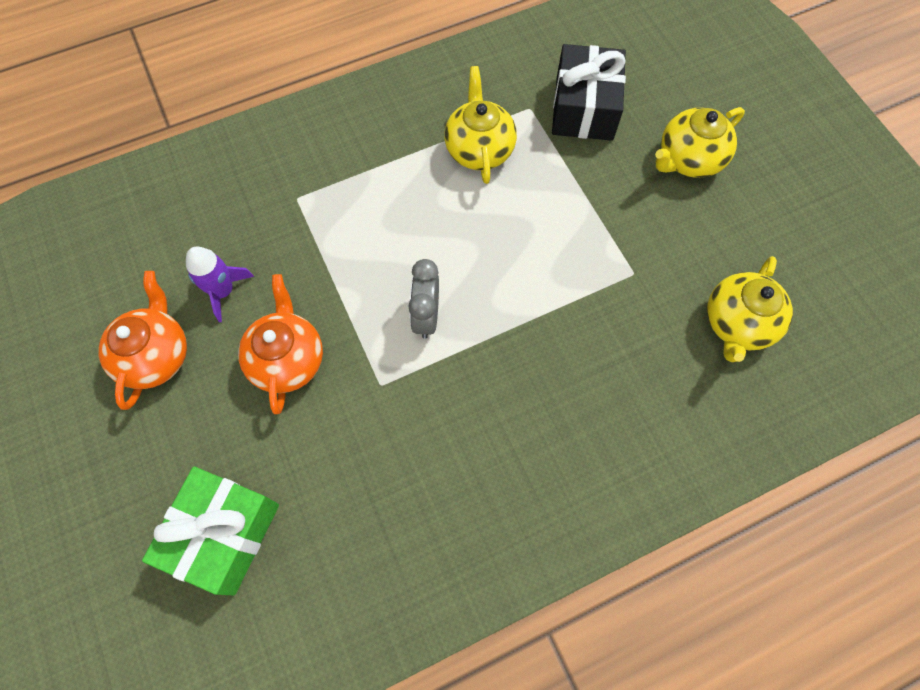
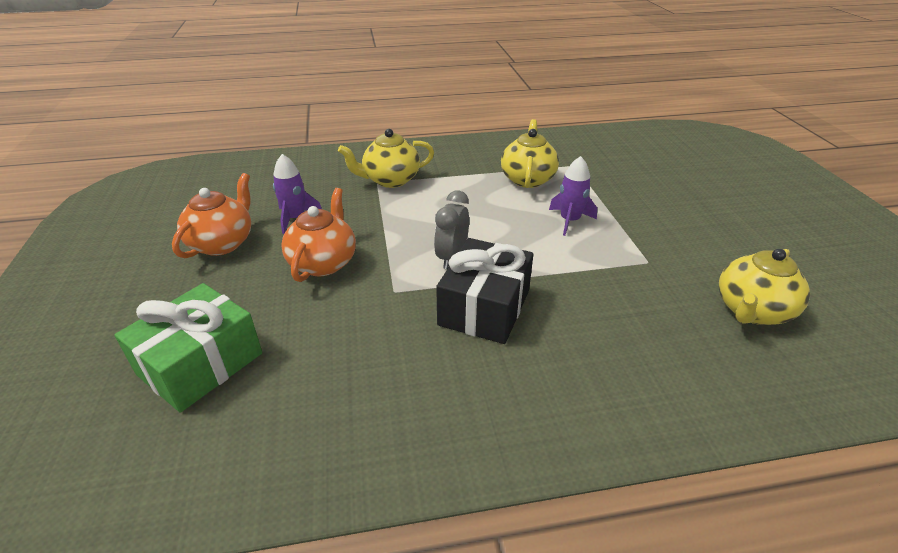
camera: 15 degrees right, 30 degrees down
(542, 221) = (569, 221): none -> purple rocket
(584, 108) = (618, 171): black gift -> black gift (484, 307)
(688, 159) = (706, 206): yellow teapot -> yellow teapot (390, 180)

